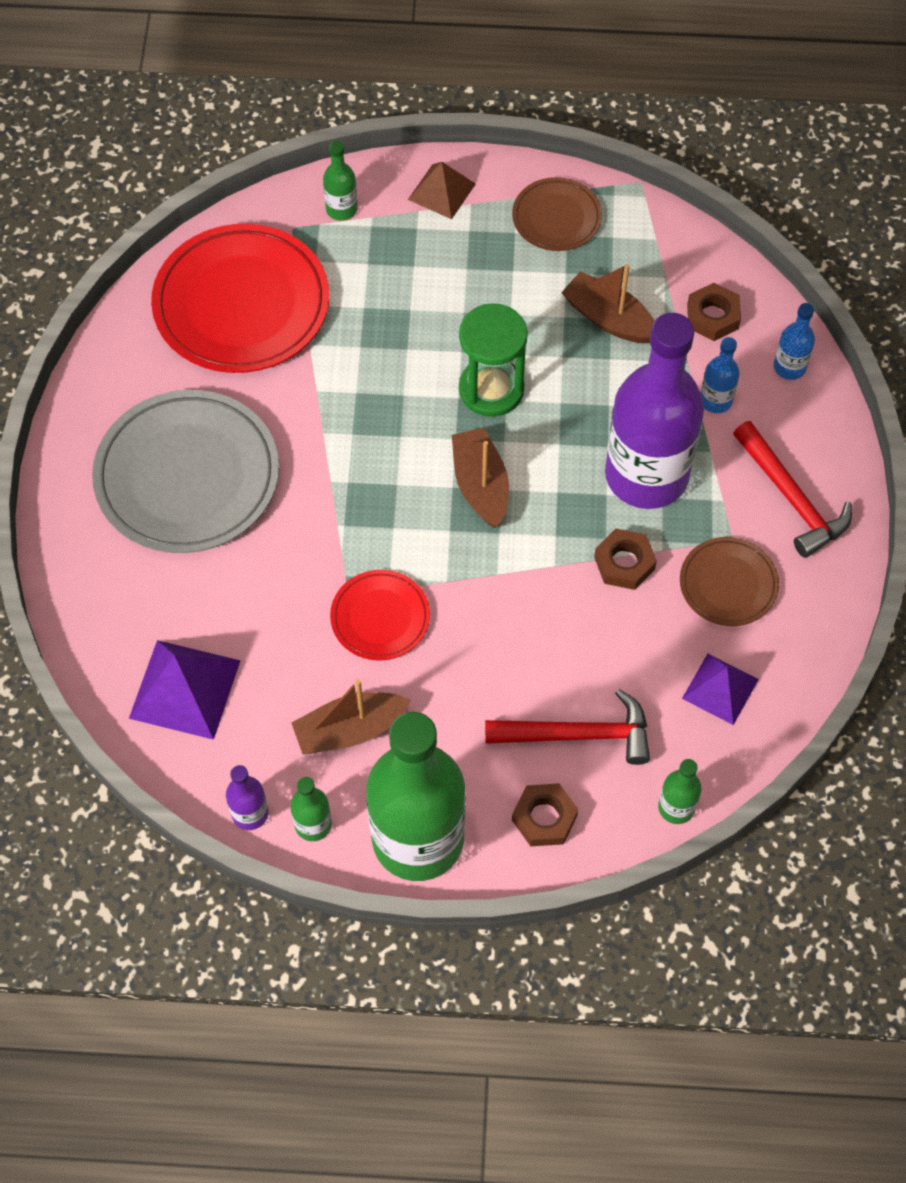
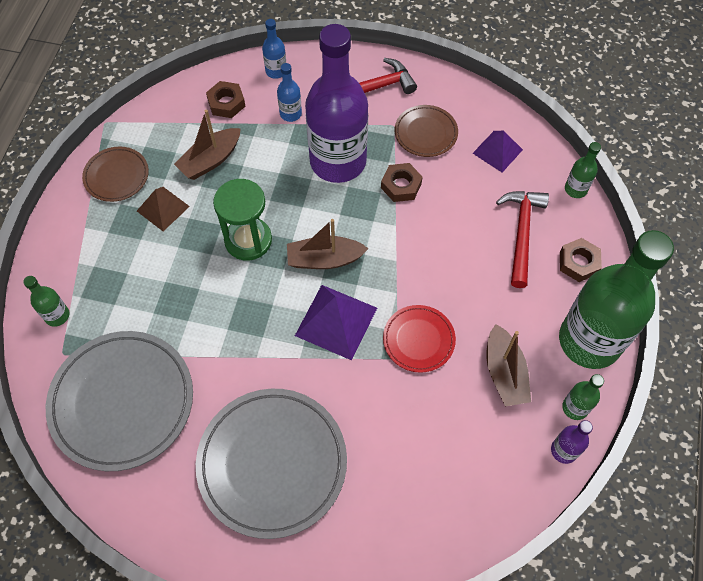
camera: 80 degrees left, 0 degrees up
(185, 689) = (459, 486): purple pyramid -> purple pyramid (336, 321)
(241, 304) = (122, 402): red plate -> grey plate
(441, 191) = (66, 244): brown pyramid -> brown pyramid (163, 208)

